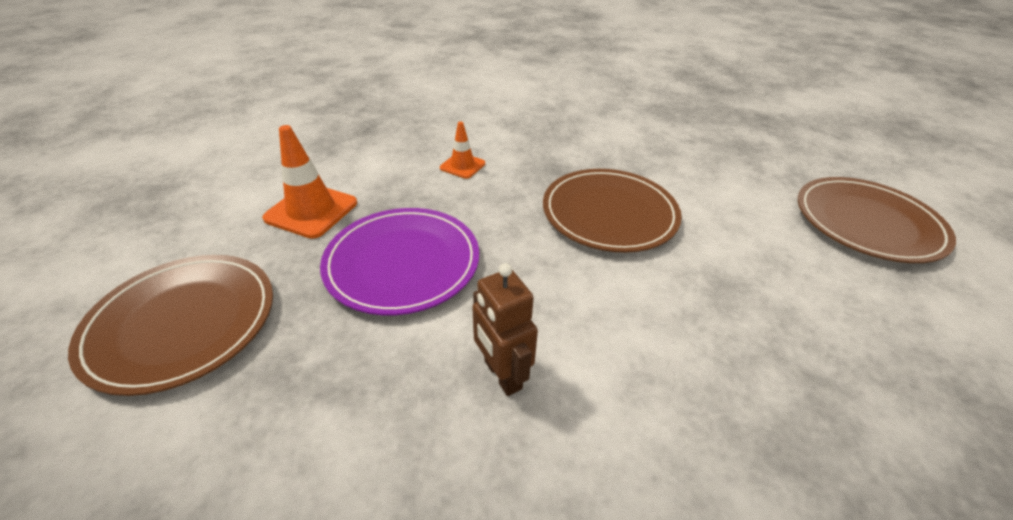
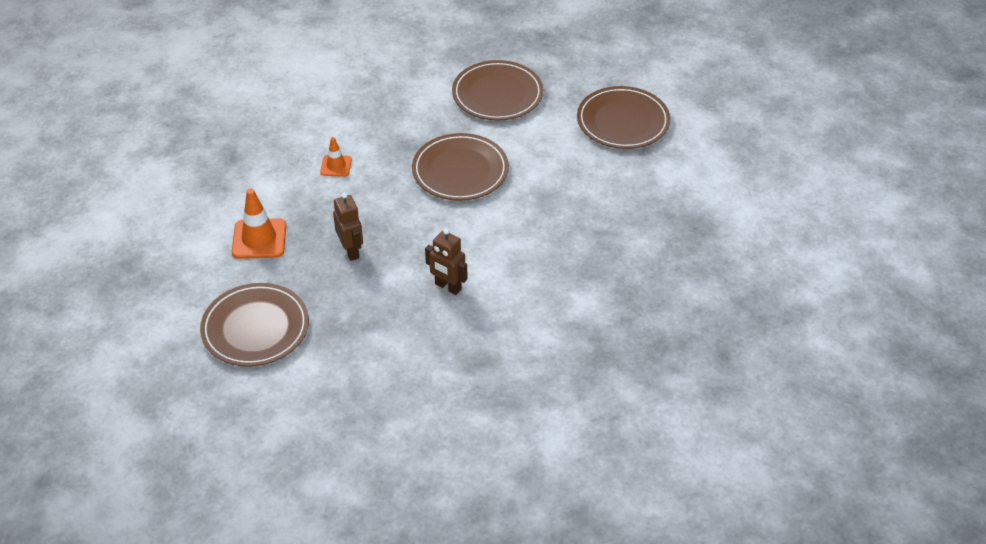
camera: 25 degrees left, 5 degrees up
(402, 263) = (351, 251): purple plate -> brown robot
(692, 152) = (497, 94): none -> brown plate

